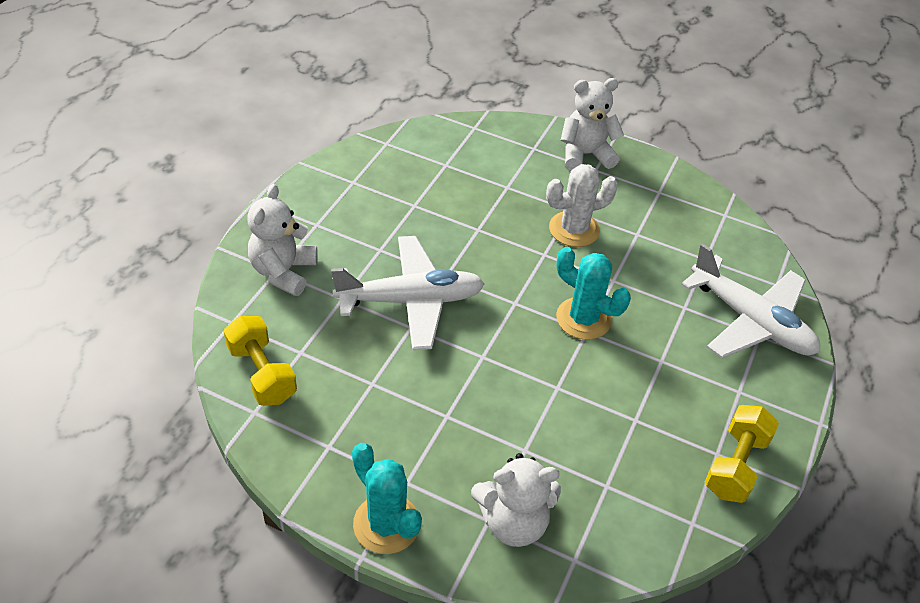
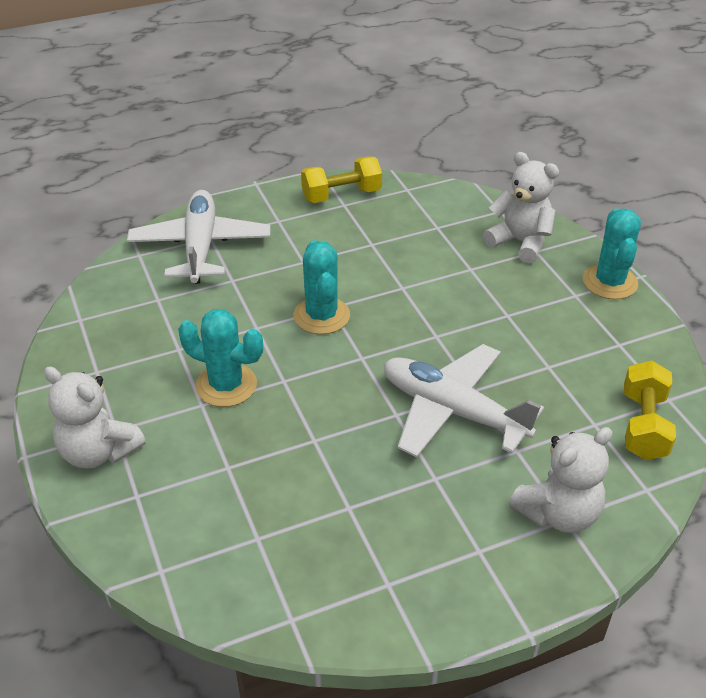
camera: 135 degrees left, 5 degrees down
(574, 229) = (226, 385): white cactus -> turquoise cactus

